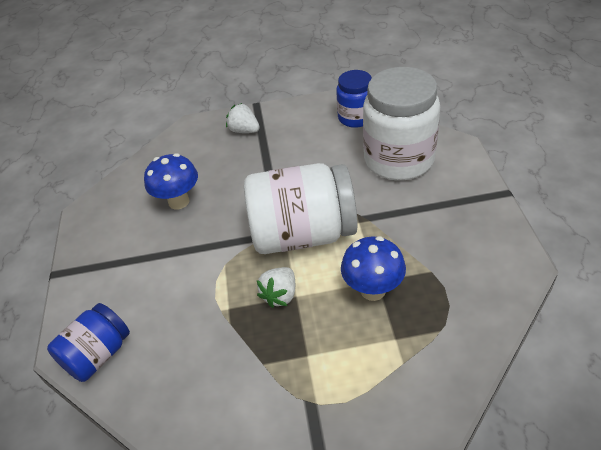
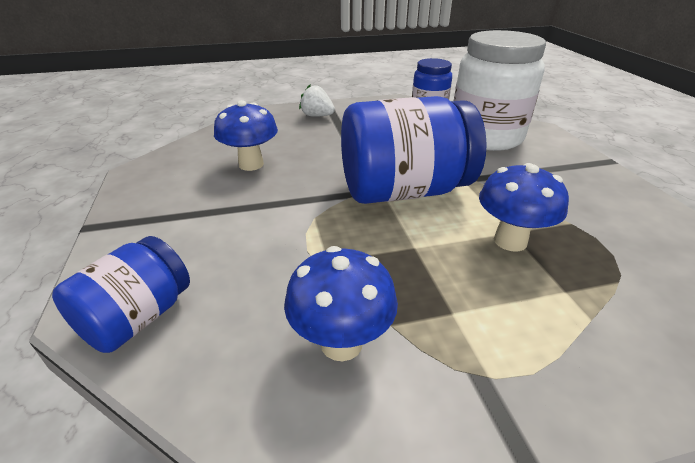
camera: 10 degrees left, 10 degrees down
(227, 377) = (341, 343): none -> blue mushroom
(280, 295) = (393, 247): white strawberry -> none
(302, 234) = (404, 191): white jar -> blue jar

